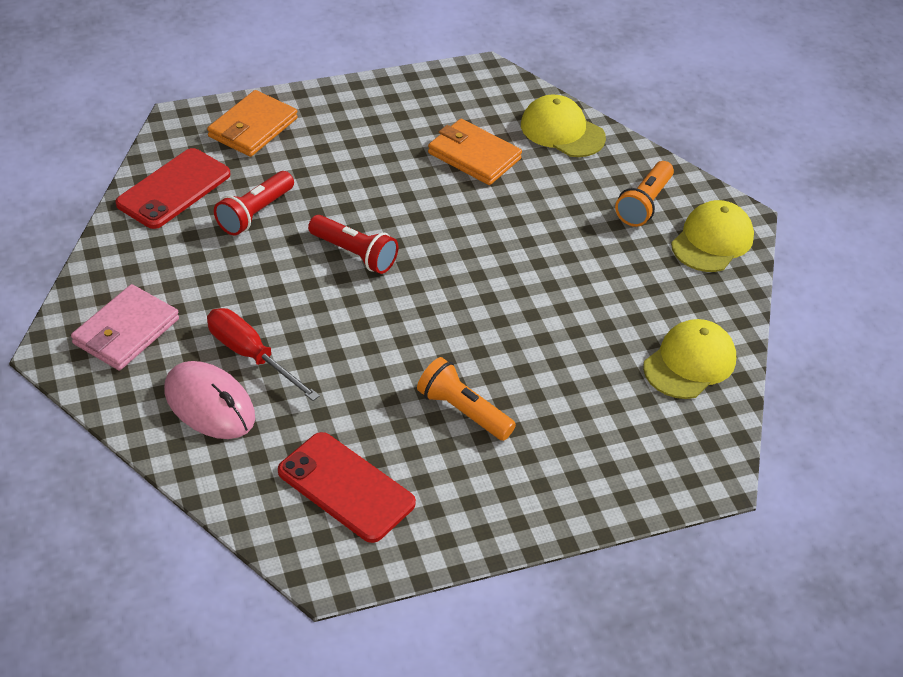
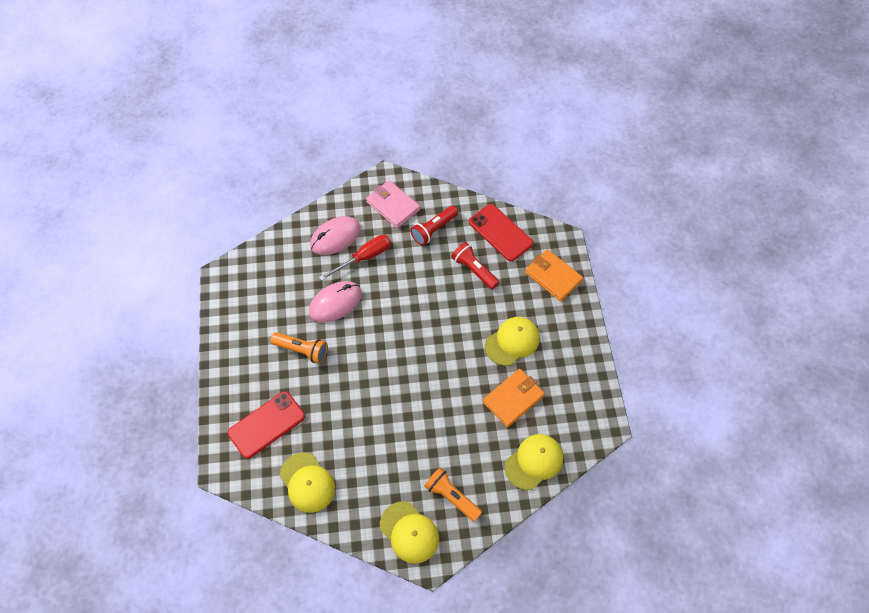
camera: 105 degrees right, 15 degrees up
(346, 487) = (267, 289): red phone -> red phone (266, 424)
(354, 254) = (432, 316): red flashlight -> red flashlight (433, 230)
(355, 381) = (335, 303): none -> pink mouse
(379, 162) = (512, 342): none -> yellow cap
(462, 411) = (302, 350): orange flashlight -> orange flashlight turned 60 degrees clockwise

